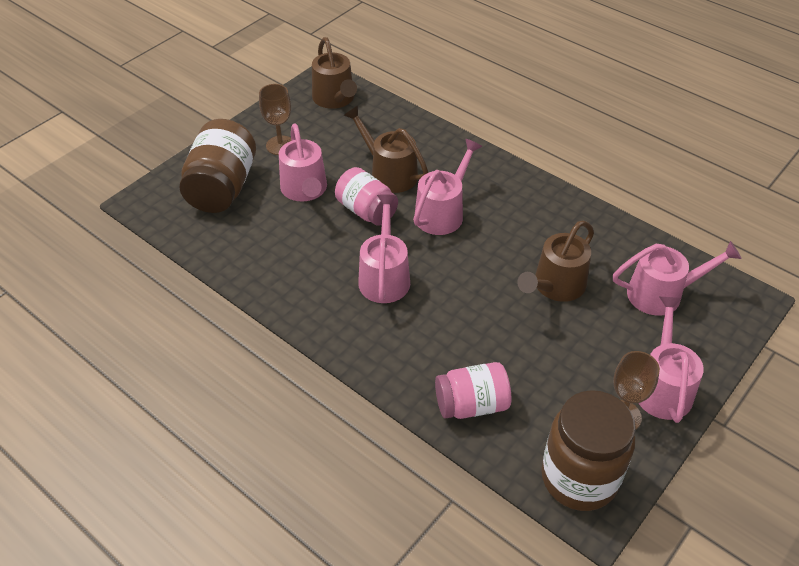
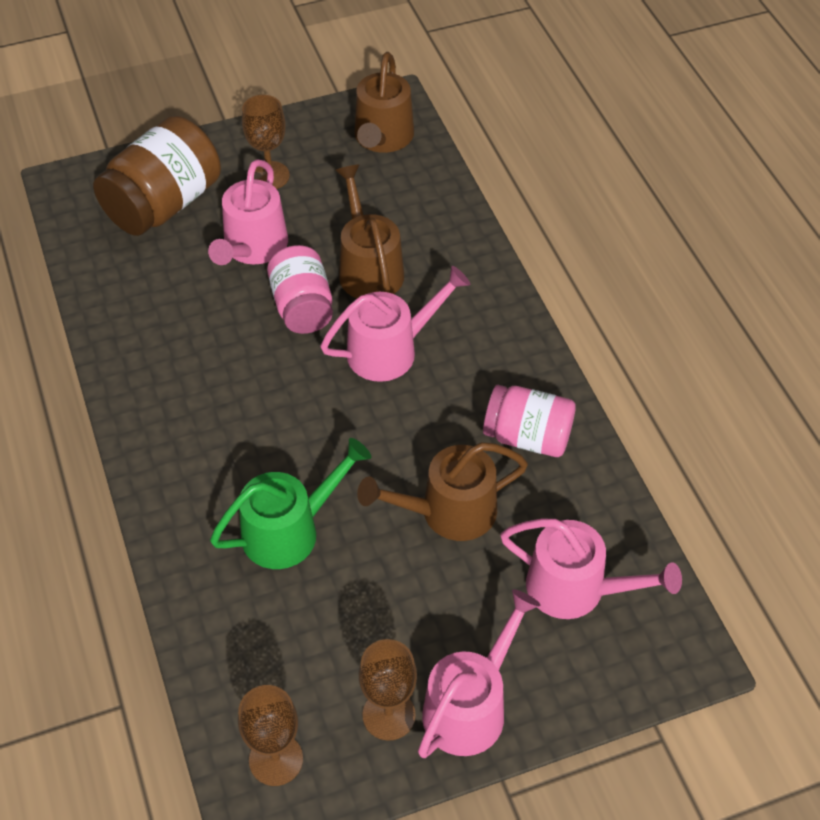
camera: 30 degrees right, 5 degrees up
(384, 277) = (256, 402): pink watering can -> none
(470, 341) = (289, 530): none -> green watering can
(471, 404) = (228, 608): pink jar -> pink jar (528, 437)
(579, 478) = (276, 759): brown jar -> brown goblet

